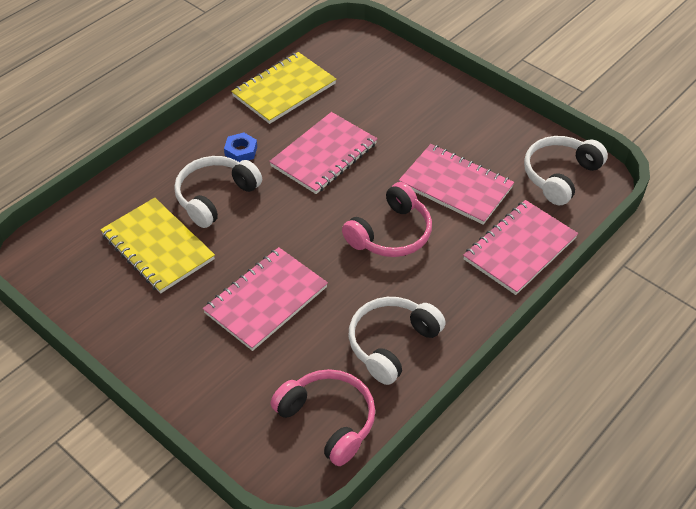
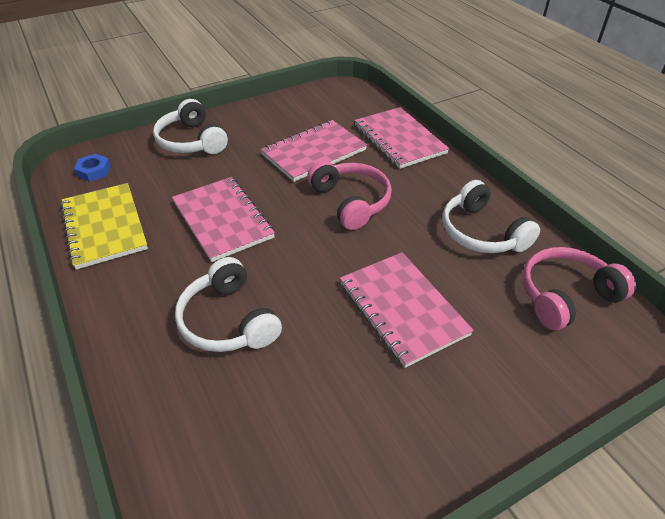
camera: 70 degrees left, 5 degrees down
(158, 247) = (280, 396): yellow notebook -> none
(241, 151) = (171, 282): blue nut -> blue nut (94, 171)
(560, 175) = (332, 103): white headphones -> white headphones (191, 141)

